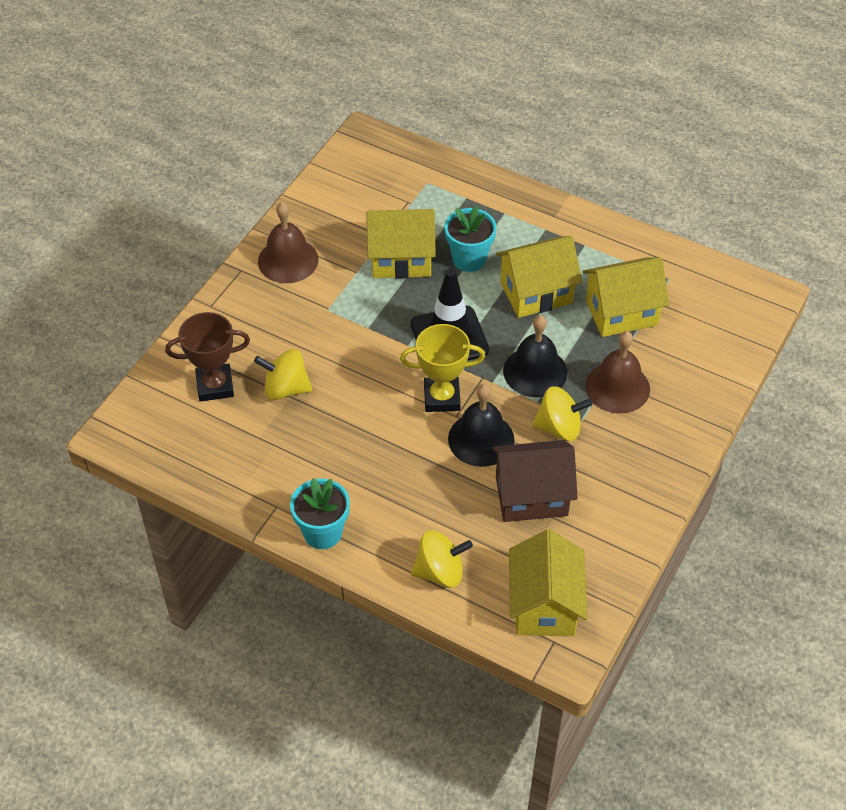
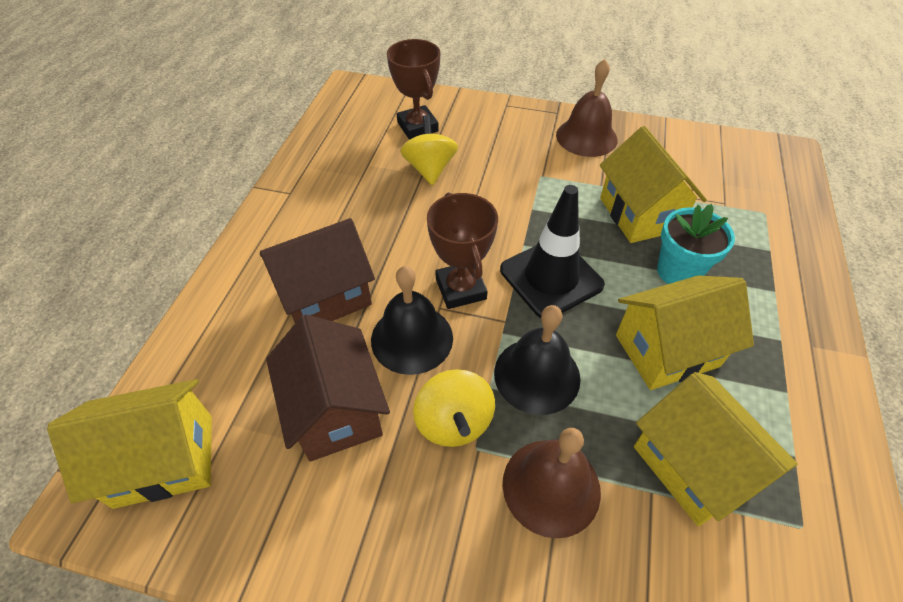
camera: 75 degrees right, 0 degrees up
(322, 532) = (261, 230): turquoise flower pot -> none
(420, 491) = (325, 297): none -> brown house
(440, 572) = (215, 337): yellow spinning top -> none
(442, 398) = (460, 289): yellow trophy -> brown trophy
(536, 293) = (666, 350): yellow house -> yellow house turned 75 degrees counterclockwise

